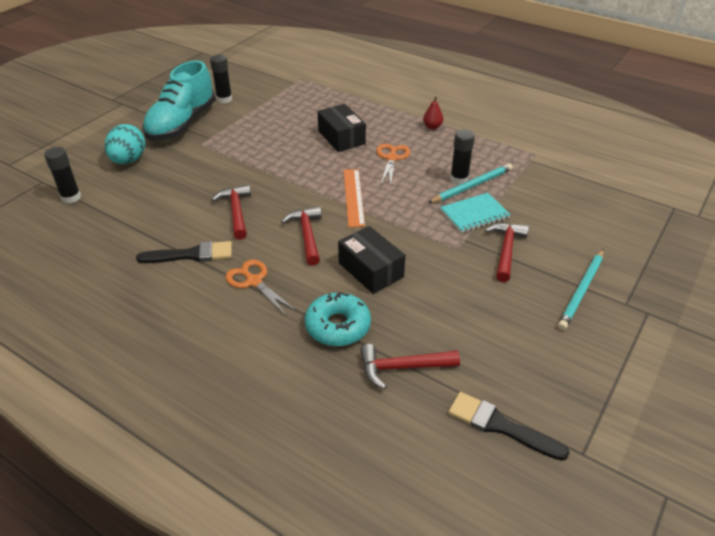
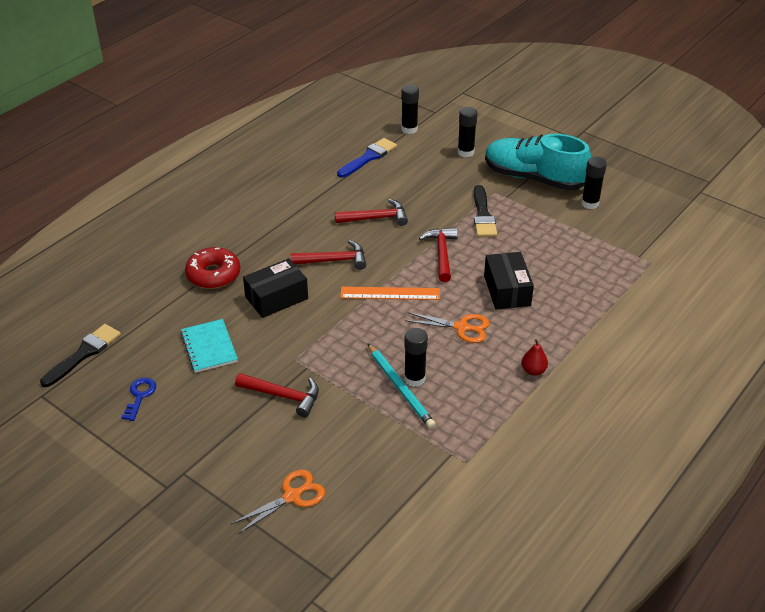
camera: 95 degrees right, 0 degrees up
(120, 223) = (368, 157): none -> blue brush
(129, 160) = (465, 152): turquoise egg -> black glue stick
(191, 255) = (320, 196): black brush -> black brush (483, 215)
(254, 281) = (278, 230): orange scissors -> orange scissors (292, 496)
(338, 326) = (213, 275): turquoise donut -> red donut
(341, 137) = (507, 290): black box -> black box turned 75 degrees counterclockwise
(402, 367) = (158, 307): red hammer -> red hammer (442, 254)
(474, 214) = (347, 381): turquoise notebook -> turquoise notebook (209, 347)
(546, 356) = (140, 396): none -> blue key
(582, 291) = (210, 442): turquoise pencil -> none

